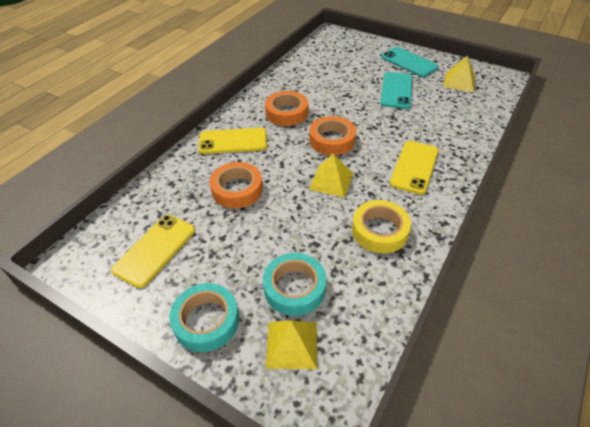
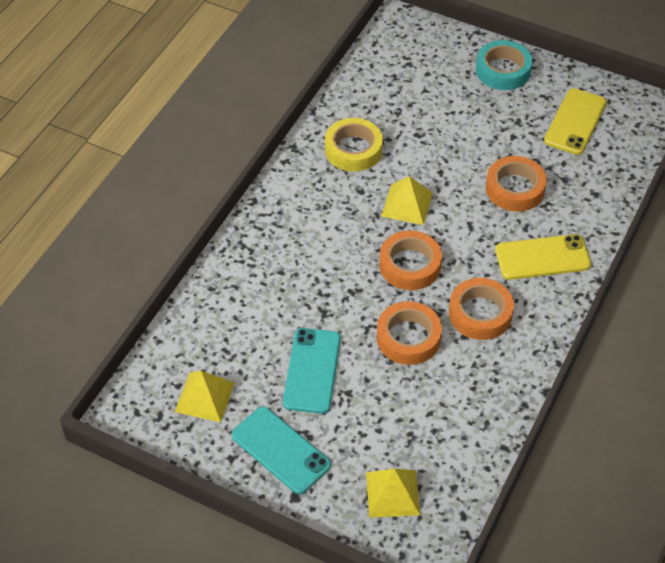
camera: 175 degrees right, 5 degrees up
(292, 344) = (429, 59): yellow pyramid -> yellow pyramid (393, 493)
(294, 288) = (433, 96): turquoise tape -> none
(336, 103) = (408, 338): none -> orange tape
(414, 167) = (305, 227): yellow phone -> none

